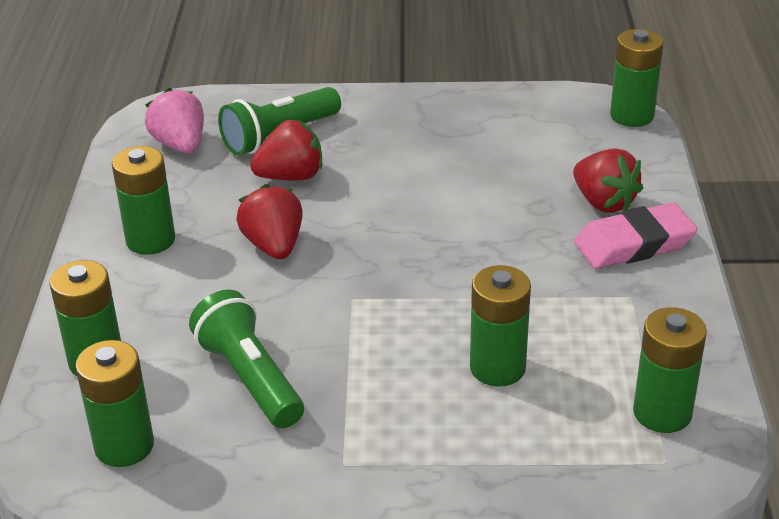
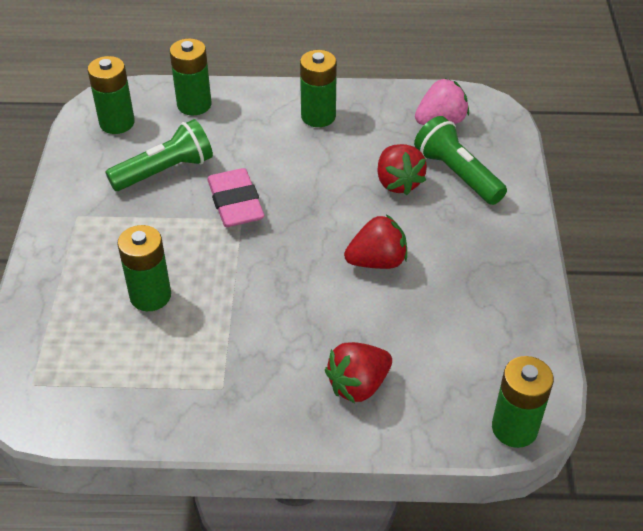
camera: 90 degrees right, 10 degrees up
(274, 246) = (307, 176): red strawberry -> red strawberry (377, 261)
(634, 244) = (294, 400): pink eraser -> pink eraser (235, 203)
(662, 413) = (81, 389): green battery -> none

